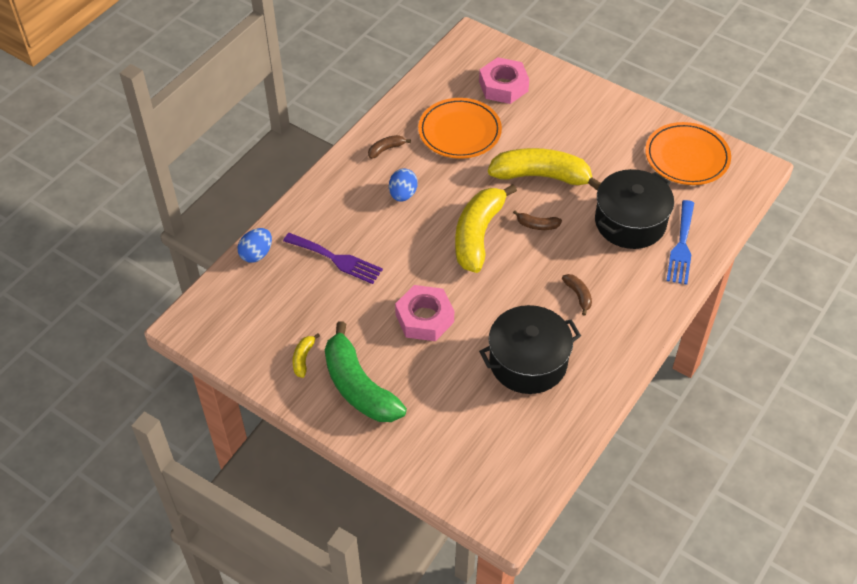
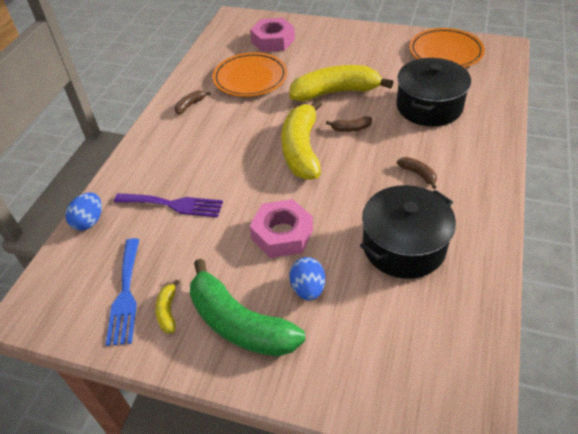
camera: 15 degrees left, 5 degrees down
(403, 194) = (219, 135): blue egg -> blue egg (308, 288)
(681, 246) = (482, 113): blue fork -> blue fork (125, 295)

